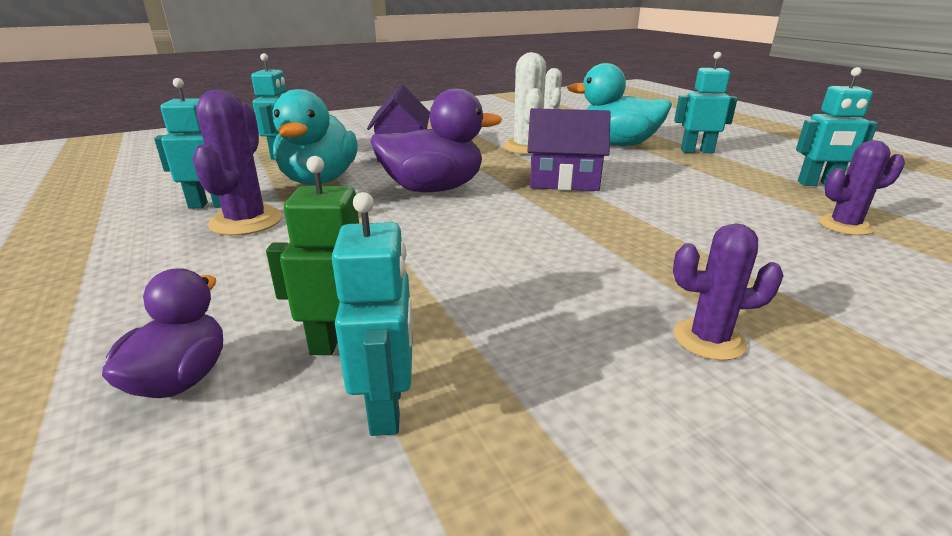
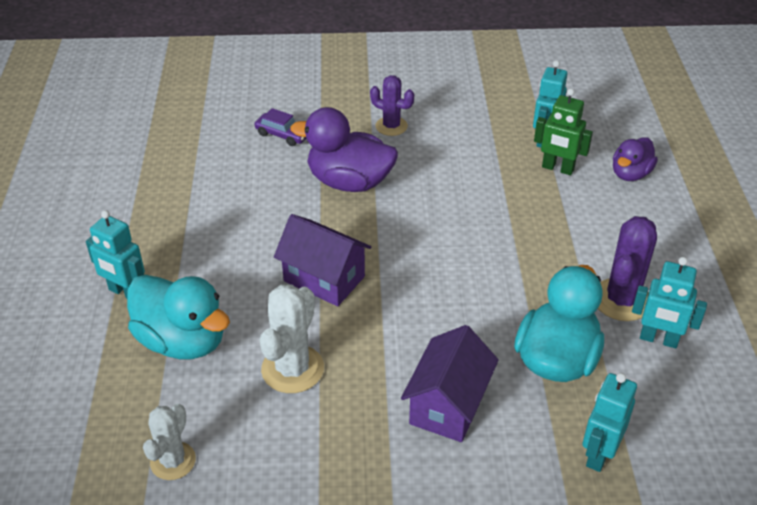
camera: 155 degrees left, 15 degrees up
(433, 189) = (451, 303): purple duck -> purple duck (349, 182)
(818, 184) = (125, 204): turquoise robot -> none
(829, 277) = (283, 135): none -> purple car
(844, 225) = (200, 161): purple cactus -> none

